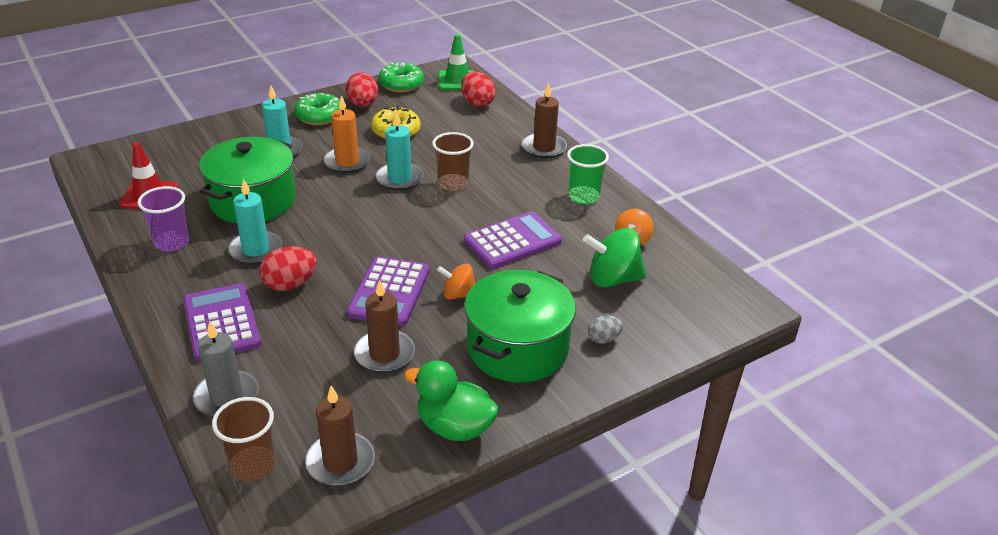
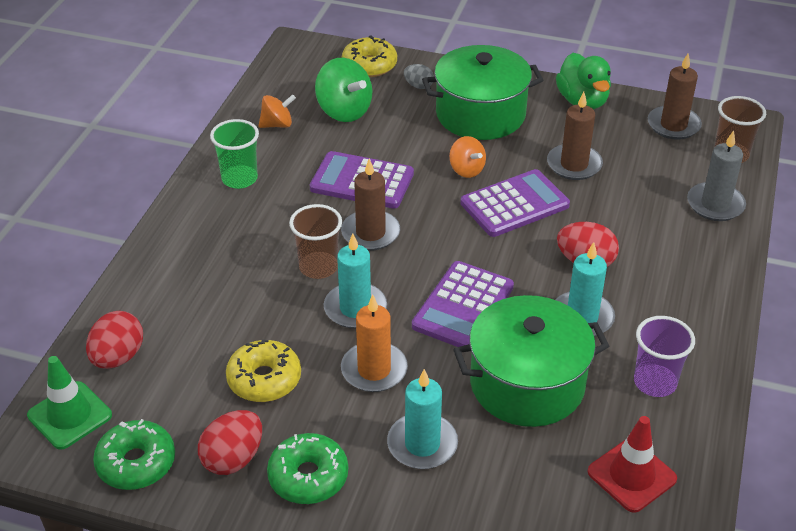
camera: 130 degrees left, 5 degrees up
(221, 323) = (674, 264): purple calculator -> purple calculator (463, 306)
(544, 148) = (173, 247): brown candle -> brown candle (370, 233)
(670, 330) = (369, 65): none -> yellow donut

